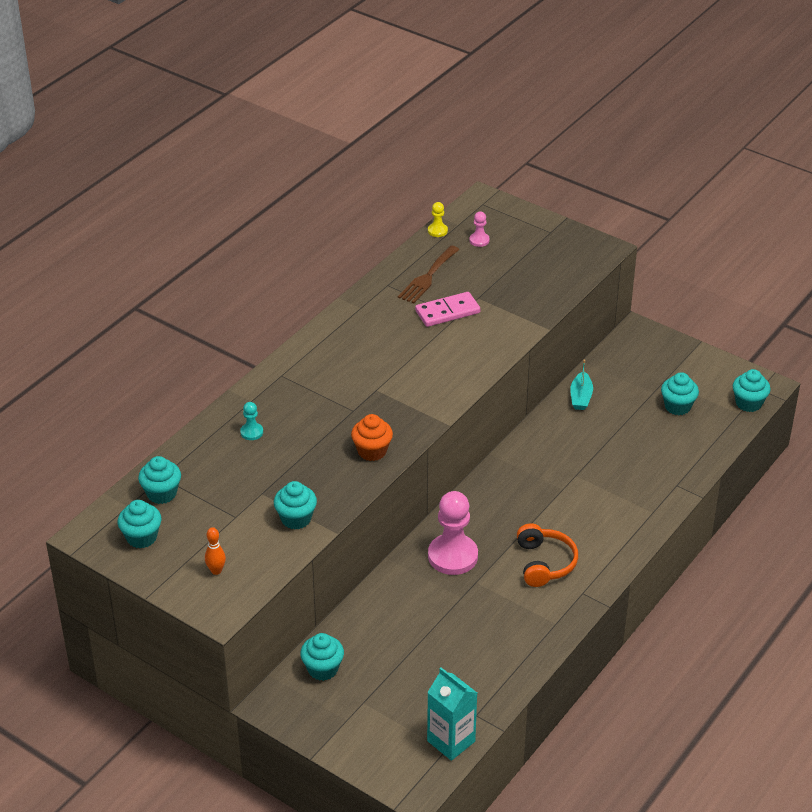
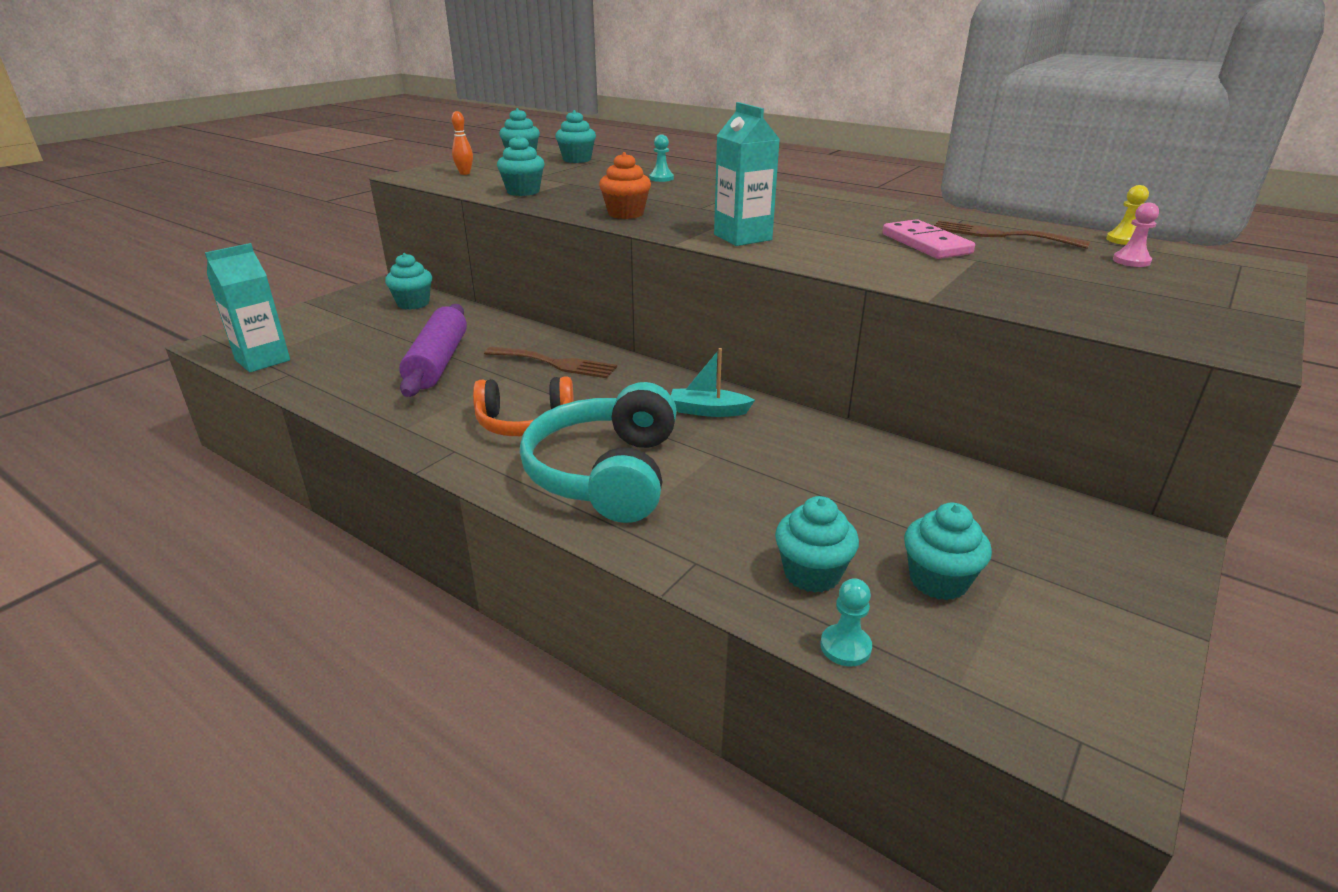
camera: 90 degrees right, 10 degrees down
(434, 392) = (742, 237): none -> turquoise carton
(452, 626) = (437, 362): none -> purple rolling pin
(453, 556) = (555, 363): pink pawn -> brown fork
(581, 397) = (913, 466): turquoise boat -> turquoise boat (708, 411)
(602, 520) = (606, 473): none -> turquoise headphones
(725, 441) = (845, 647): none -> turquoise pawn
(748, 403) = (1006, 707): turquoise cupcake -> turquoise cupcake (812, 573)

